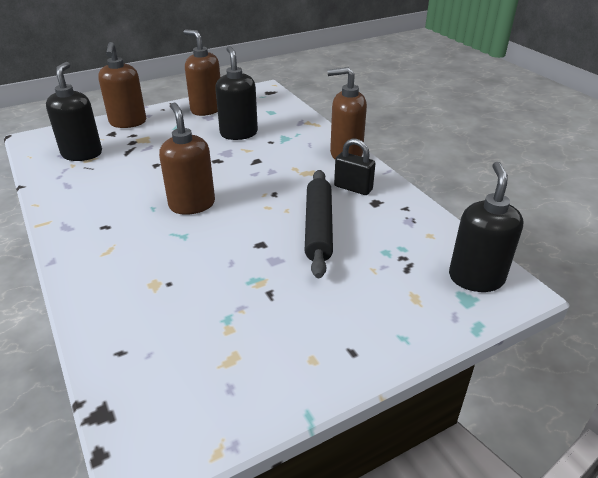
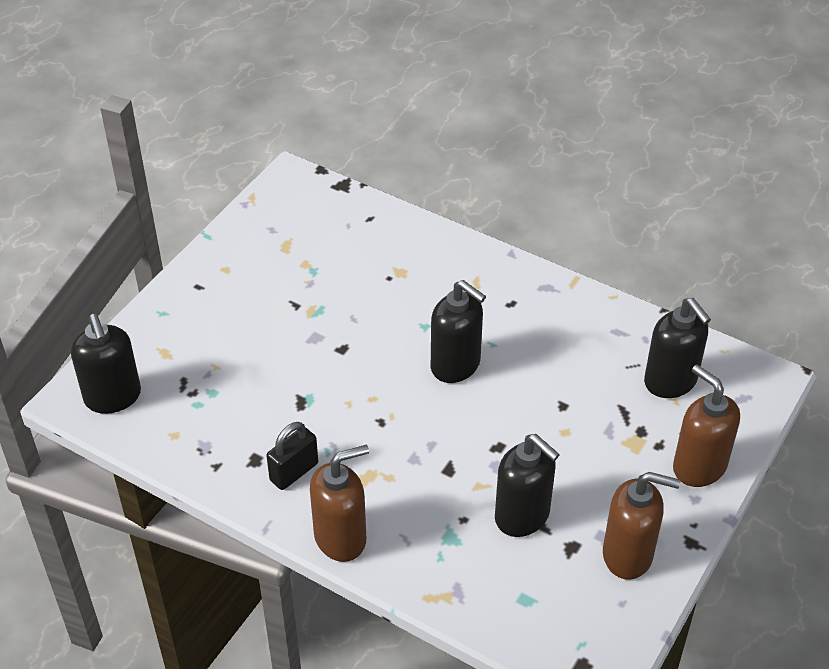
camera: 150 degrees right, 10 degrees up
(192, 204) = (456, 365): brown soap dispenser -> black soap dispenser
(318, 227) = (298, 393): black rolling pin -> none
(353, 188) = (294, 472): black padlock -> black padlock turned 45 degrees counterclockwise

